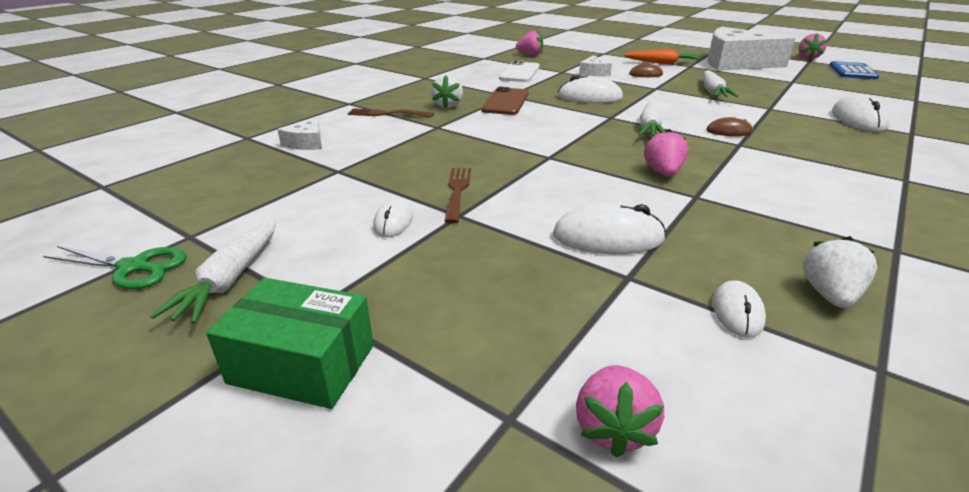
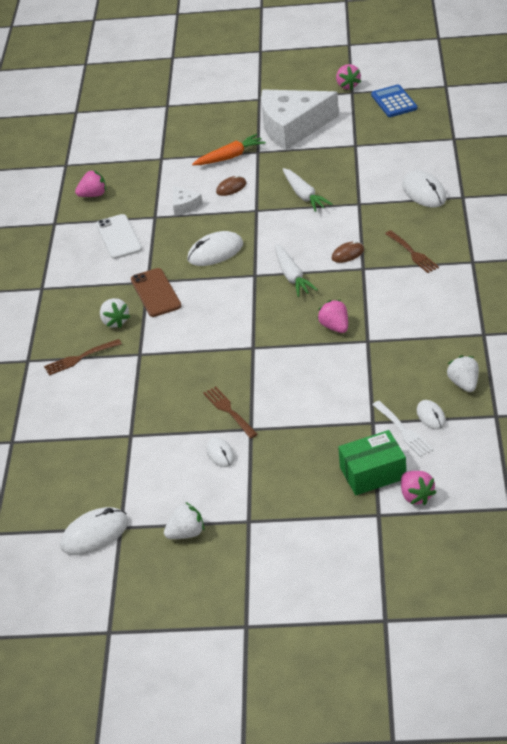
camera: 30 degrees left, 10 degrees up
(133, 267) = (124, 557): green scissors -> none
(230, 279) = (186, 533): white carrot -> white strawberry
(302, 364) = (278, 544): green box -> green box (373, 473)
(306, 143) = (67, 422): white cheese -> none
(608, 237) = (344, 401): white mouse -> white mouse (94, 534)
(670, 308) = (402, 430): none -> white fork
(815, 151) = (412, 253): none -> brown fork

